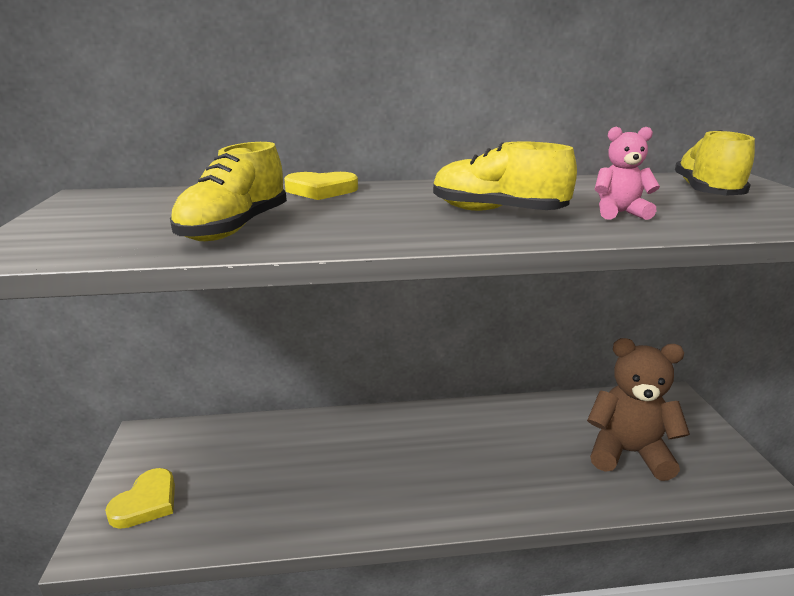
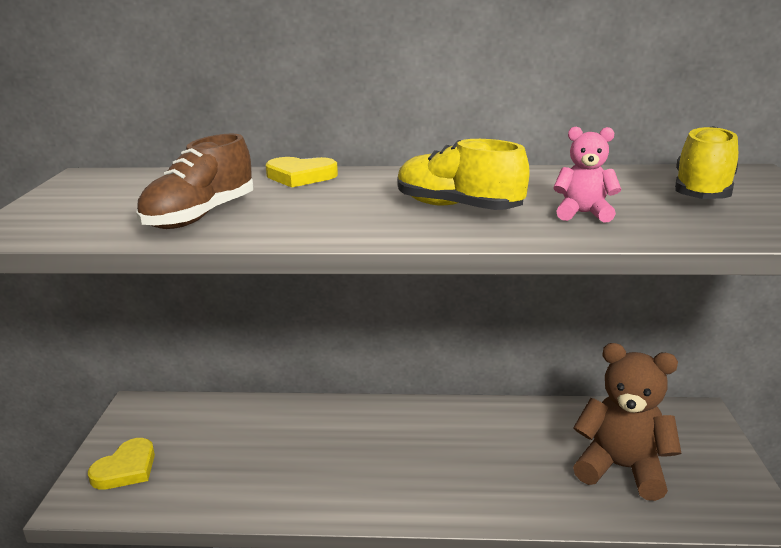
camera: 10 degrees right, 0 degrees up
(235, 228) = (200, 216): yellow shoe -> brown shoe

